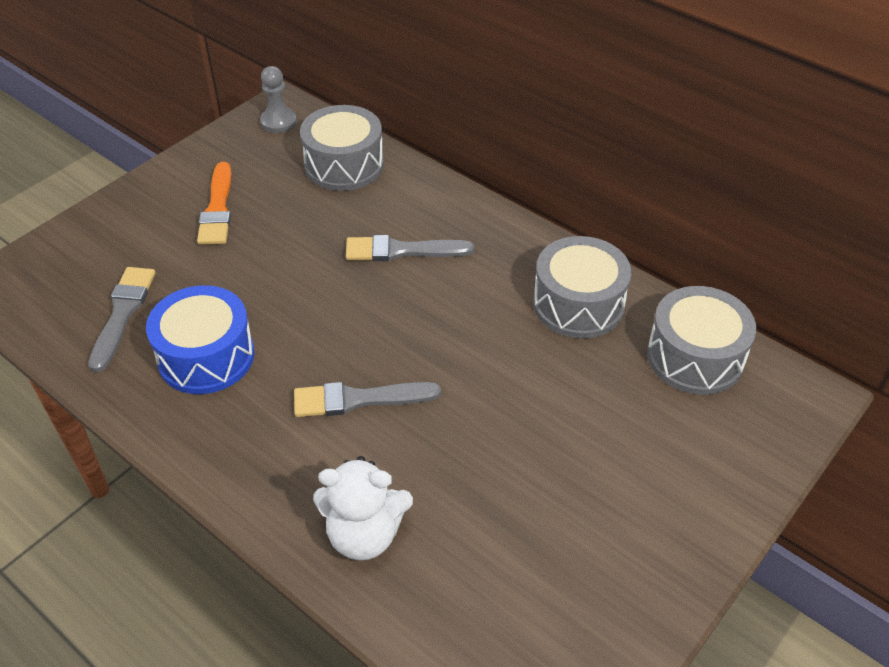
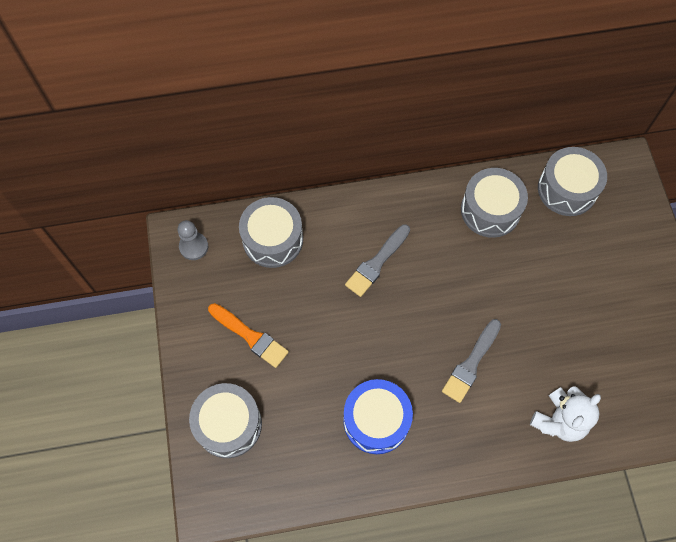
camera: 50 degrees left, 20 degrees up
(102, 247) = (228, 424): none -> grey drum
(123, 313) = (301, 446): grey brush -> none

